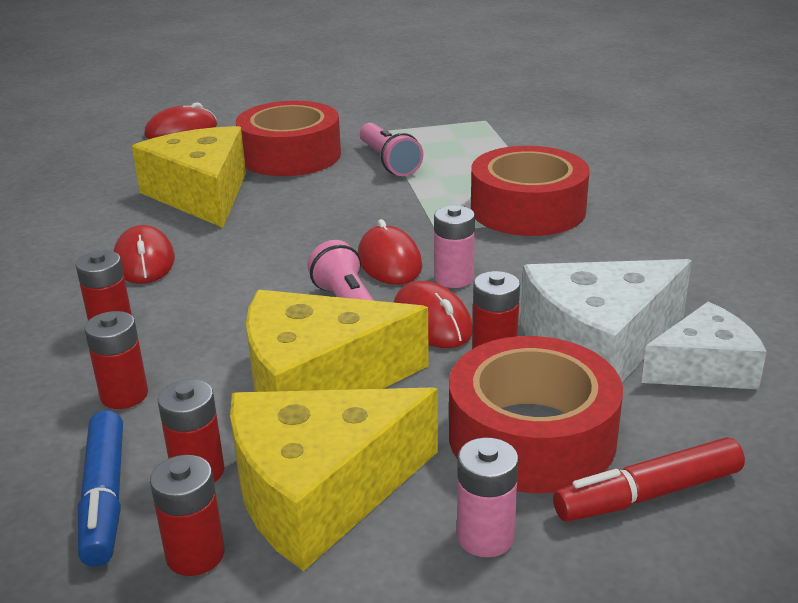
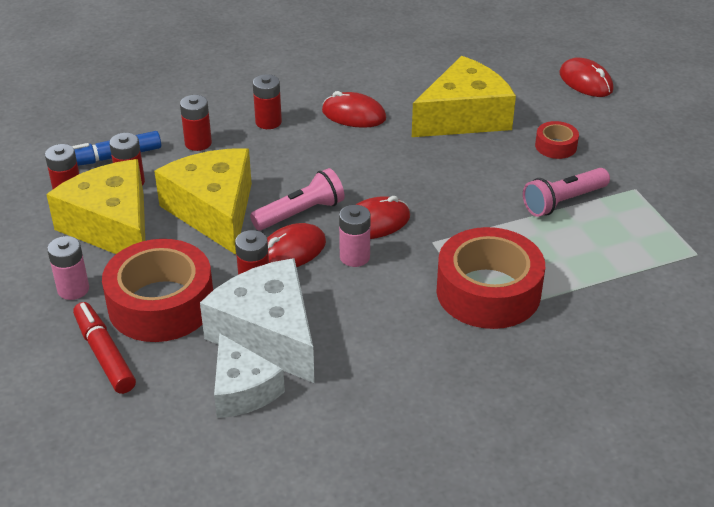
camera: 80 degrees right, 10 degrees up
(144, 261) = (353, 115): red mouse -> red mouse turned 45 degrees clockwise
(290, 155) = (556, 146): red tape -> red tape, size x0.46

